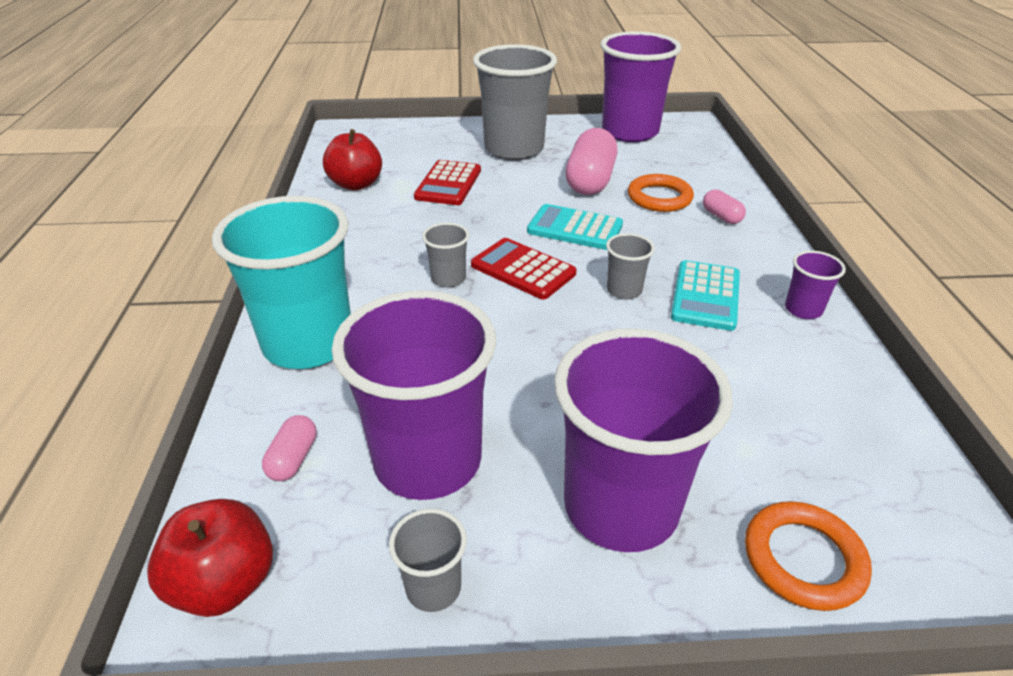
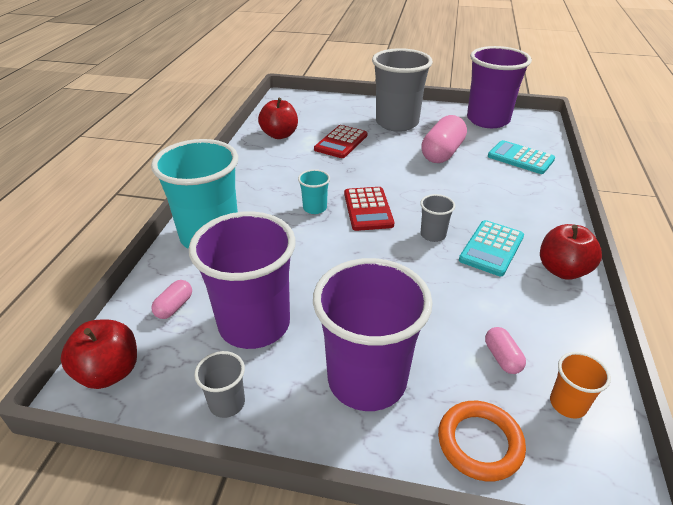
camera: 15 degrees right, 0 degrees up
(448, 279) = (315, 208): grey cup -> turquoise cup
(523, 269) = (368, 209): red calculator -> red calculator turned 150 degrees counterclockwise
(575, 228) = (416, 185): turquoise calculator -> turquoise calculator (520, 158)
(659, 198) = (488, 172): orange ring -> none
(721, 216) = (530, 192): pink capsule -> pink capsule (502, 358)
(803, 309) = (562, 270): purple cup -> red apple
(885, 481) = (568, 404): none -> orange cup

